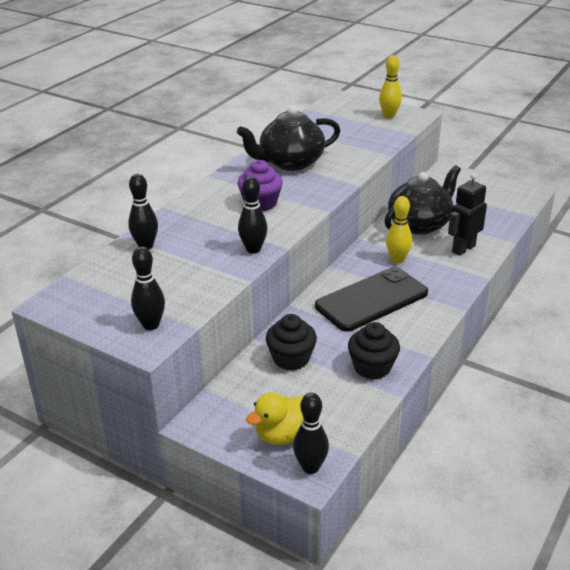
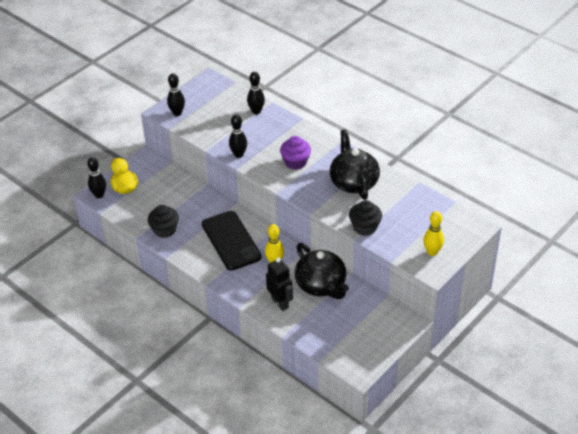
camera: 100 degrees right, 10 degrees up
(291, 359) = (184, 197): black cupcake -> black cupcake (365, 227)

